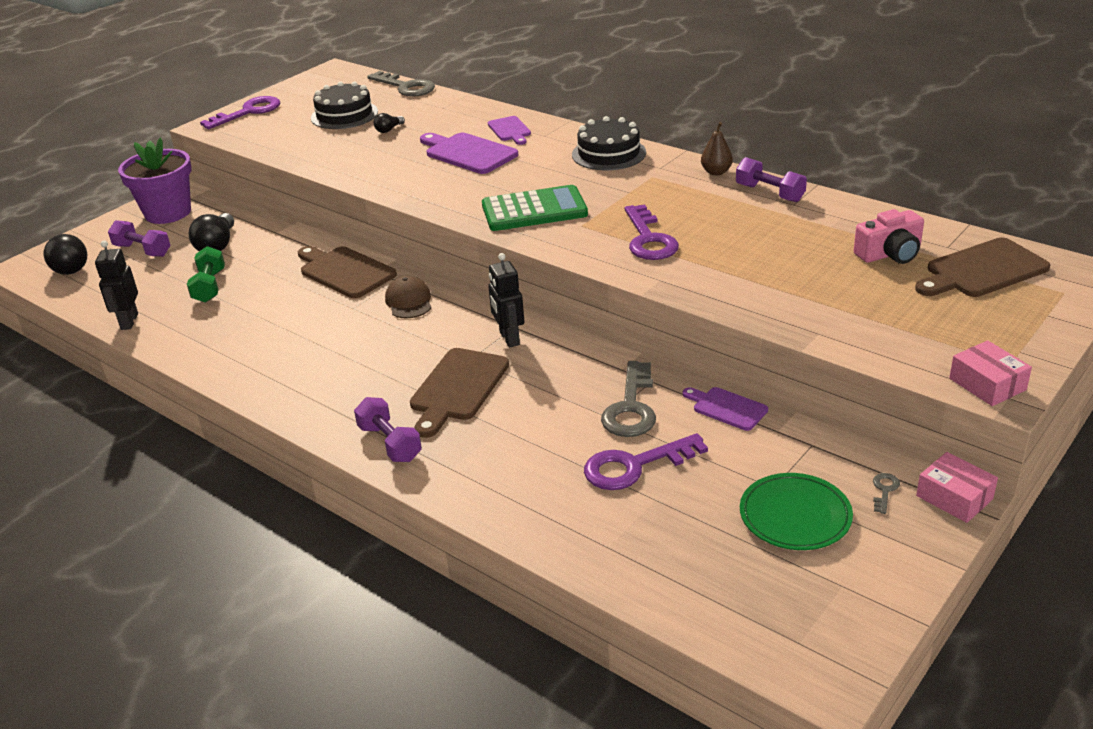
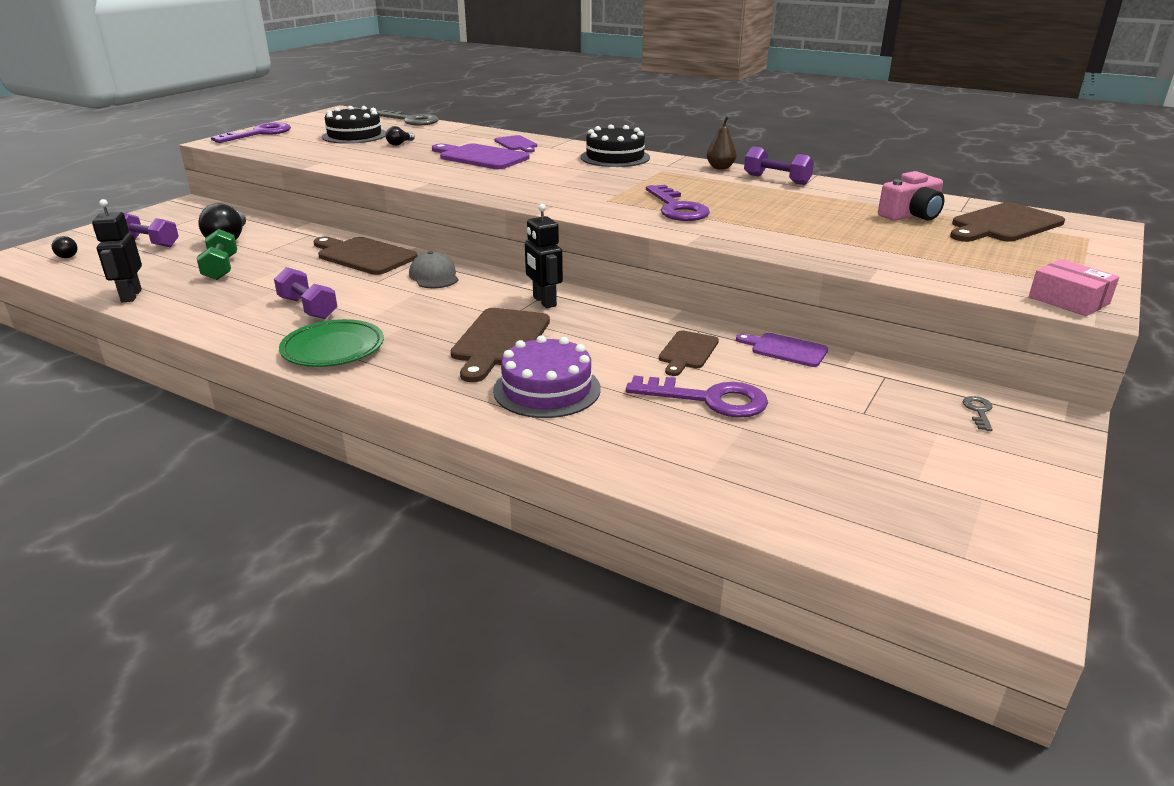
camera: 10 degrees left, 5 degrees down
(69, 266) = (66, 255): black light bulb -> black light bulb, size x0.53
(168, 213) = (176, 217): purple flower pot -> none
(389, 443) = (434, 388): purple dumbbell -> purple dumbbell (308, 308)
(409, 301) = (434, 276): brown cap -> grey cap
(489, 448) = (547, 389): none -> purple cake
(534, 210) = (557, 191): green calculator -> none
(631, 408) = (687, 352): grey key -> brown cutting board
(634, 466) = (709, 399): purple key -> purple key turned 135 degrees counterclockwise
(795, 516) = (898, 437): green plate -> green plate (333, 349)
(954, 497) = (1052, 414): pink box -> none

